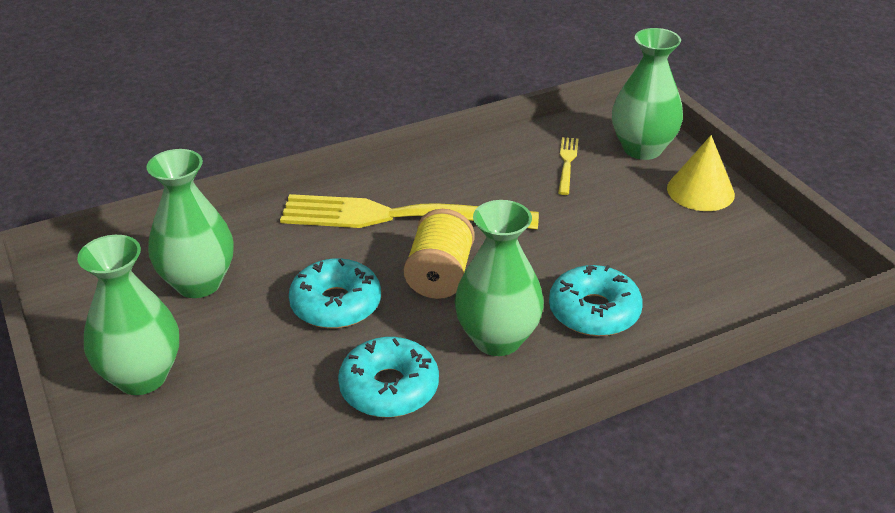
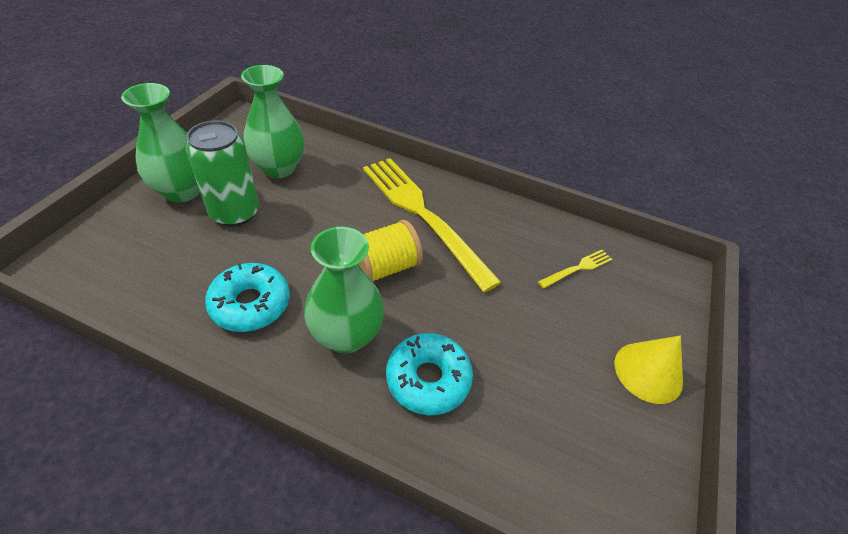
camera: 45 degrees right, 10 degrees up
(234, 347) = (235, 212): none -> green can
(336, 304) = (310, 234): turquoise donut -> none
(642, 149) = (650, 303): green vase -> none

